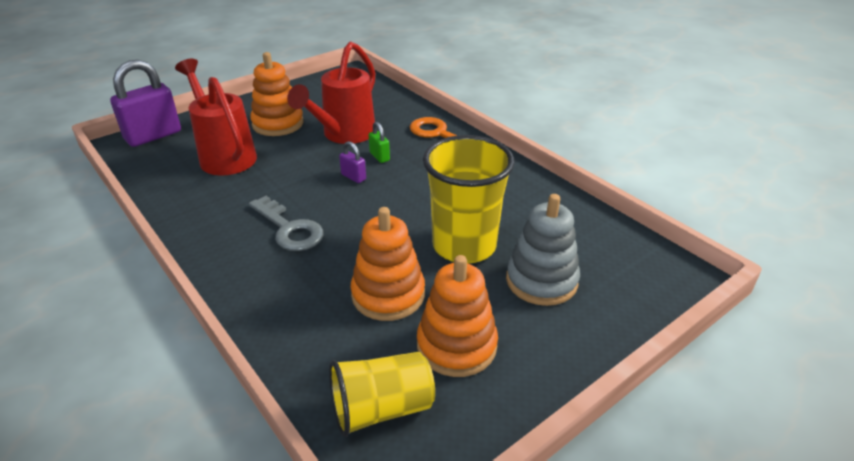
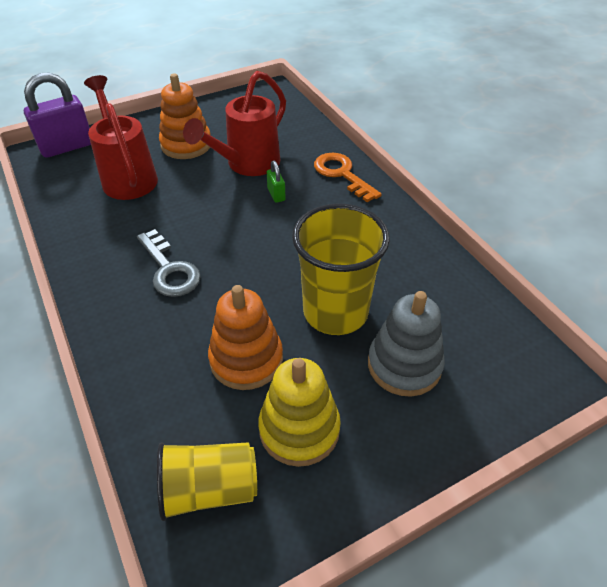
camera: 10 degrees right, 10 degrees up
(353, 177) = (245, 216): purple padlock -> none
(456, 346) = (299, 429): orange stacking toy -> yellow stacking toy

